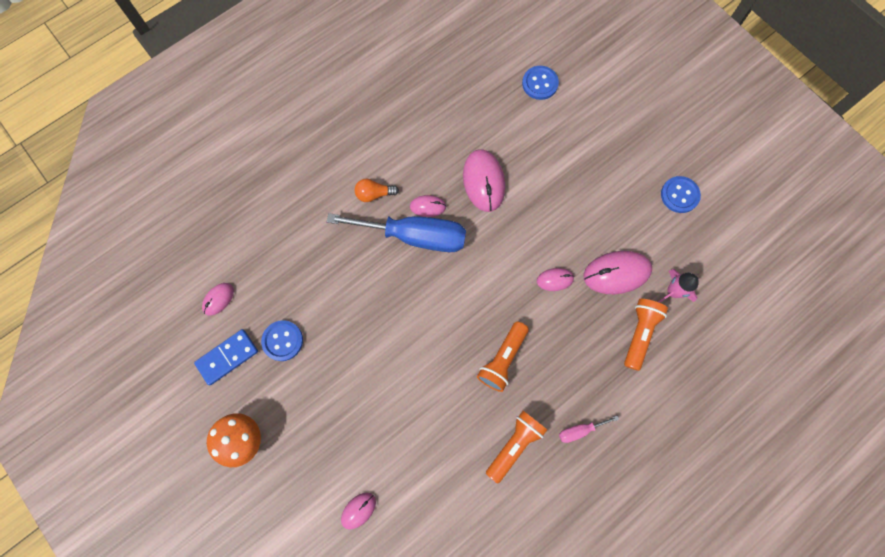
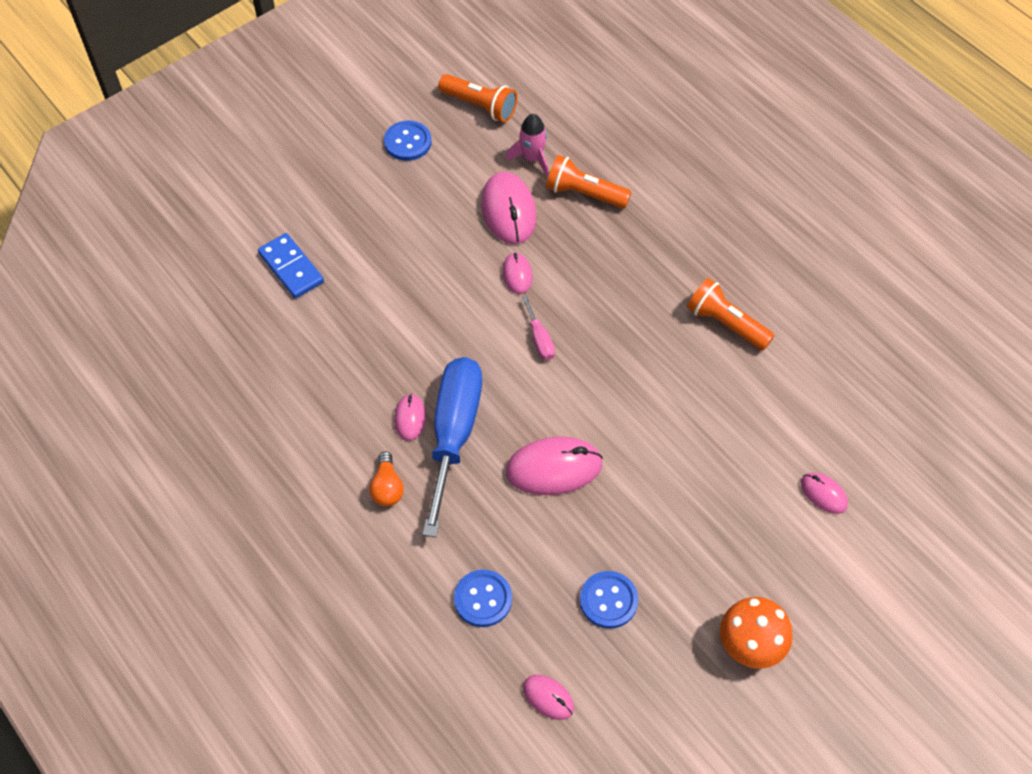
camera: 90 degrees left, 15 degrees down
(227, 357) = (636, 676): blue domino -> blue domino (291, 268)
(483, 181) = (376, 350): pink mouse -> pink mouse (554, 468)
(502, 359) = (622, 333): orange flashlight -> orange flashlight (480, 106)
(540, 83) = (231, 280): blue button -> blue button (483, 599)
(580, 430) = (703, 257): pink screwdriver -> pink screwdriver (540, 339)

